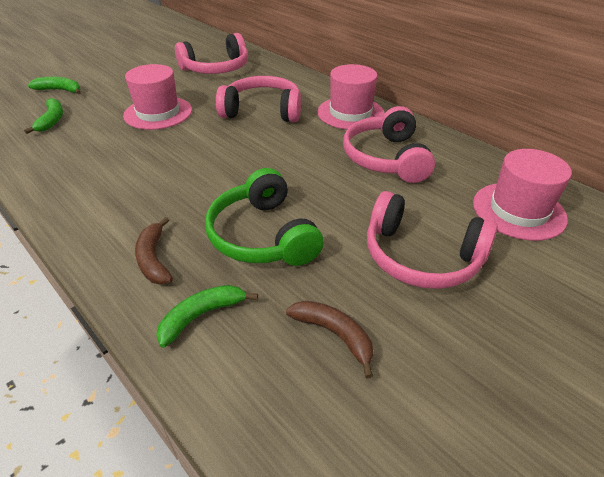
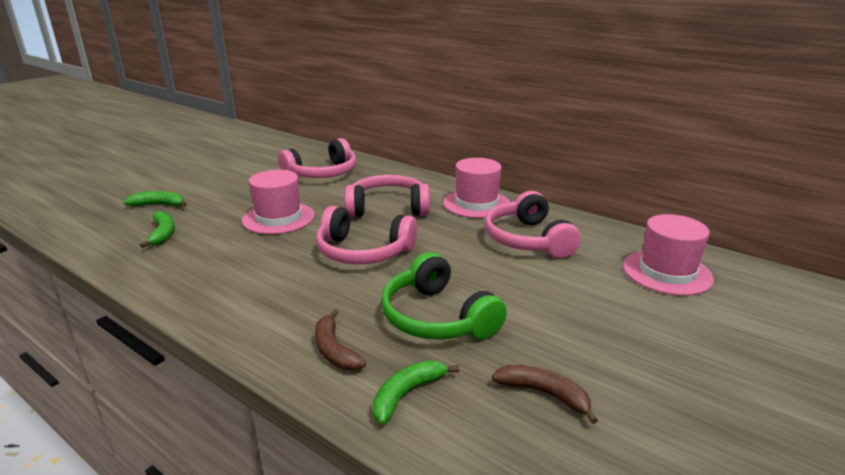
camera: 10 degrees left, 15 degrees down
(421, 256) = (596, 319): pink headphones -> pink headphones (363, 251)

